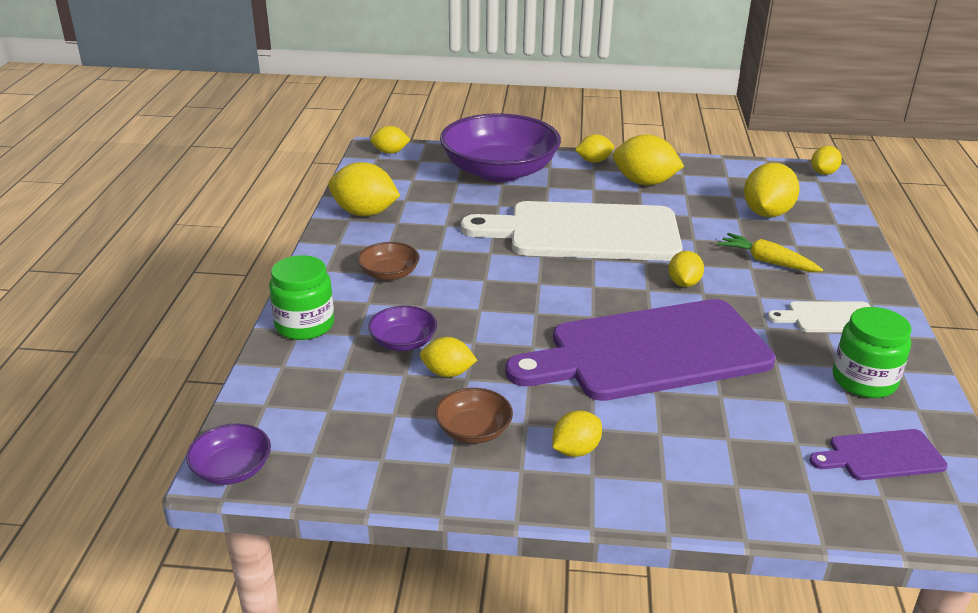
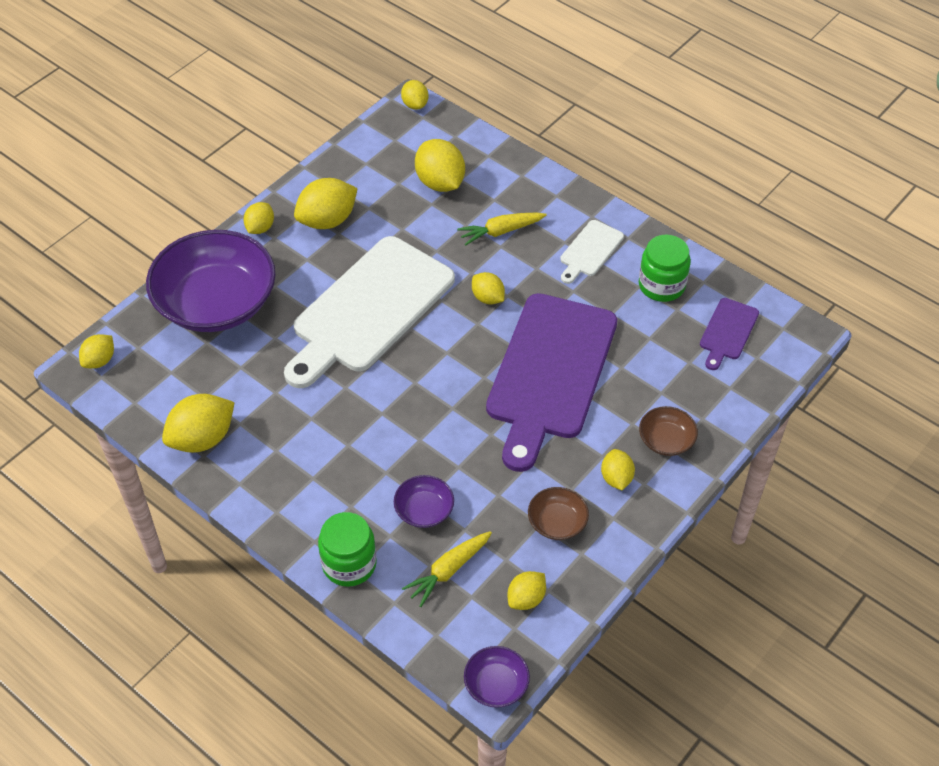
camera: 55 degrees left, 20 degrees up
(347, 383) = (448, 570): none -> yellow carrot
(389, 273) = (320, 471): brown bowl -> brown bowl (666, 440)
(447, 373) = (483, 503): yellow lemon -> yellow lemon (526, 598)

